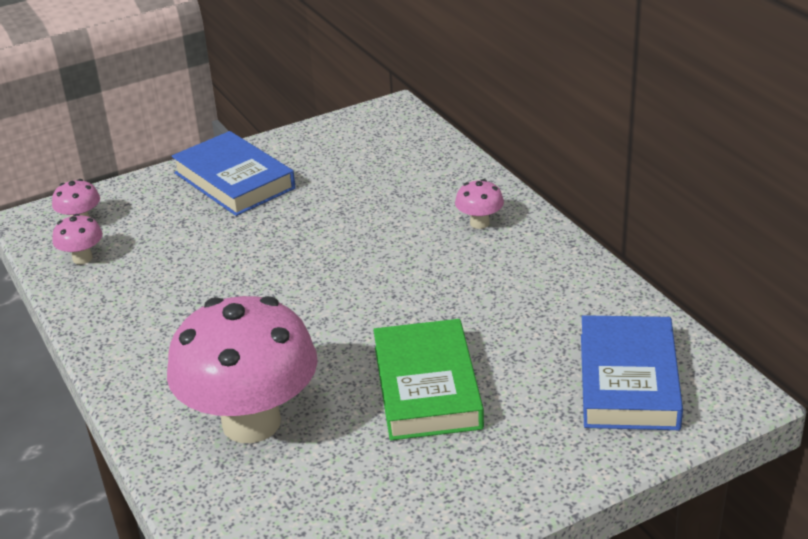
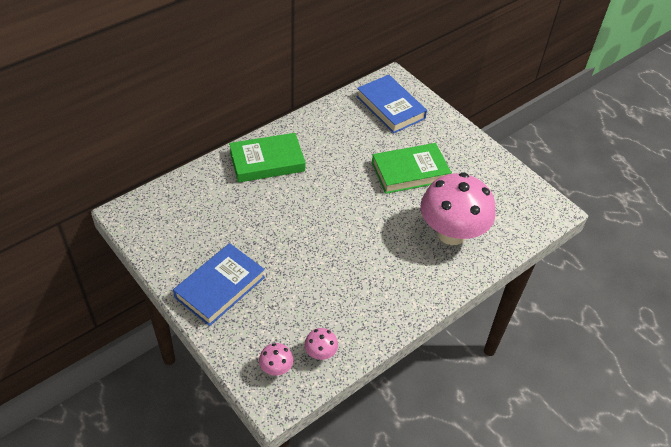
camera: 105 degrees left, 15 degrees up
(479, 223) = (267, 161): pink mushroom -> green book
(628, 381) = (390, 107): blue book -> blue book turned 60 degrees clockwise

